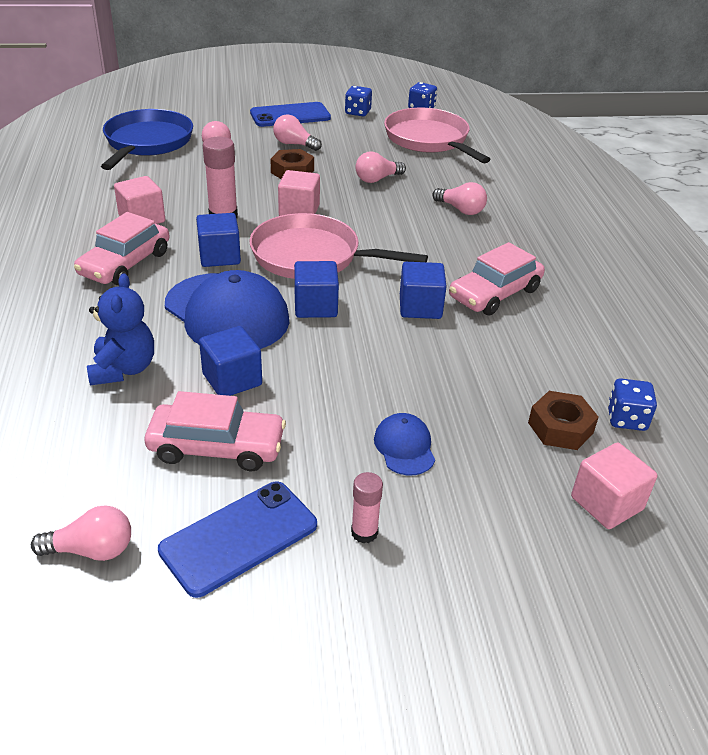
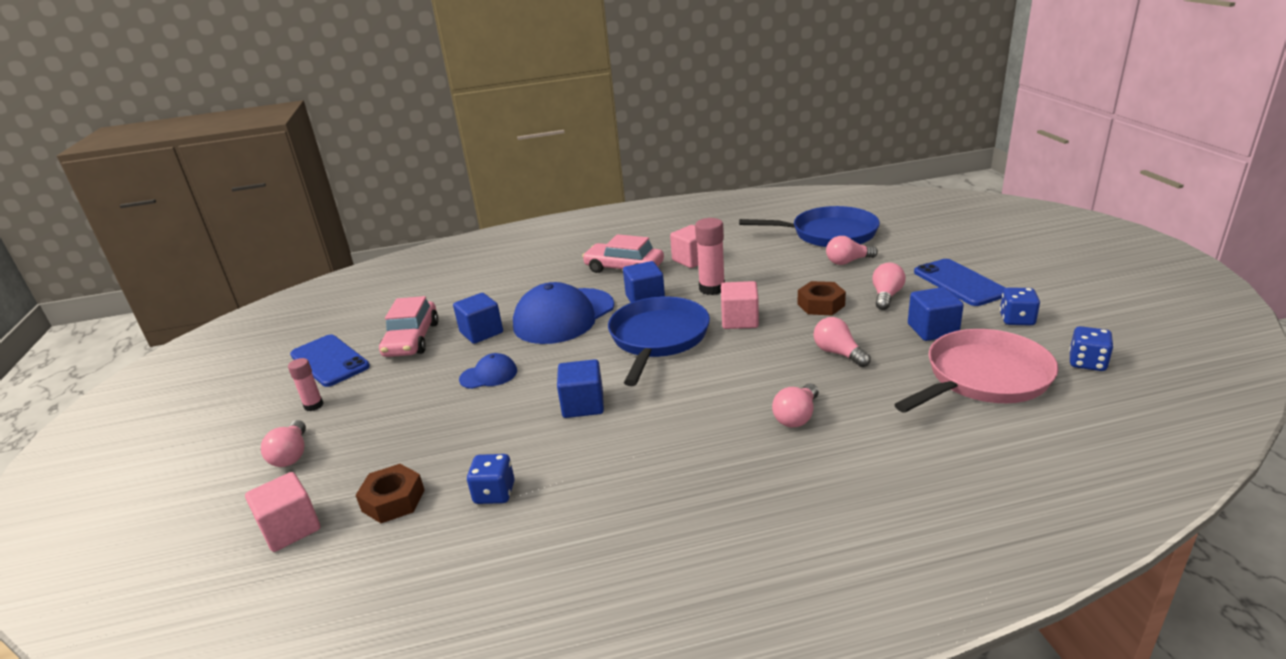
camera: 90 degrees right, 10 degrees down
(92, 550) = (340, 319): pink light bulb -> pink light bulb (291, 455)
(123, 369) = (496, 294): blue teddy bear -> none
(312, 256) = (658, 338): pink pan -> blue pan
(315, 306) = (577, 351): blue cube -> blue cube (932, 330)
(404, 447) = (391, 414): blue cap -> blue cap (489, 375)
(495, 293) = (615, 451): pink car -> none
(626, 419) = (395, 549): blue dice -> blue dice (494, 493)

